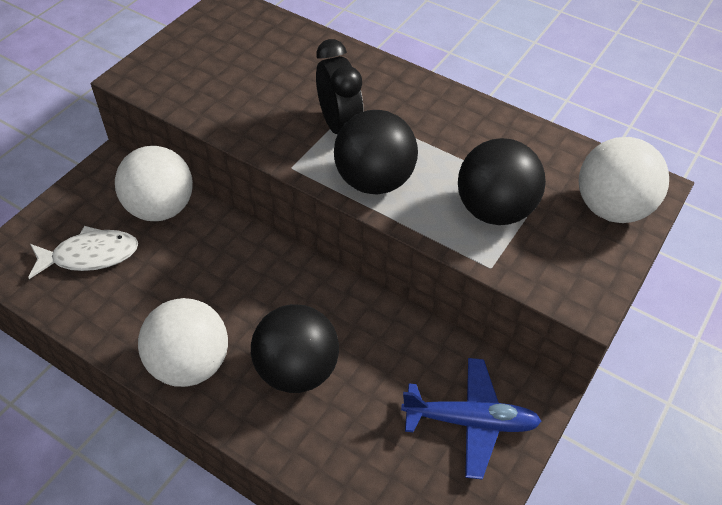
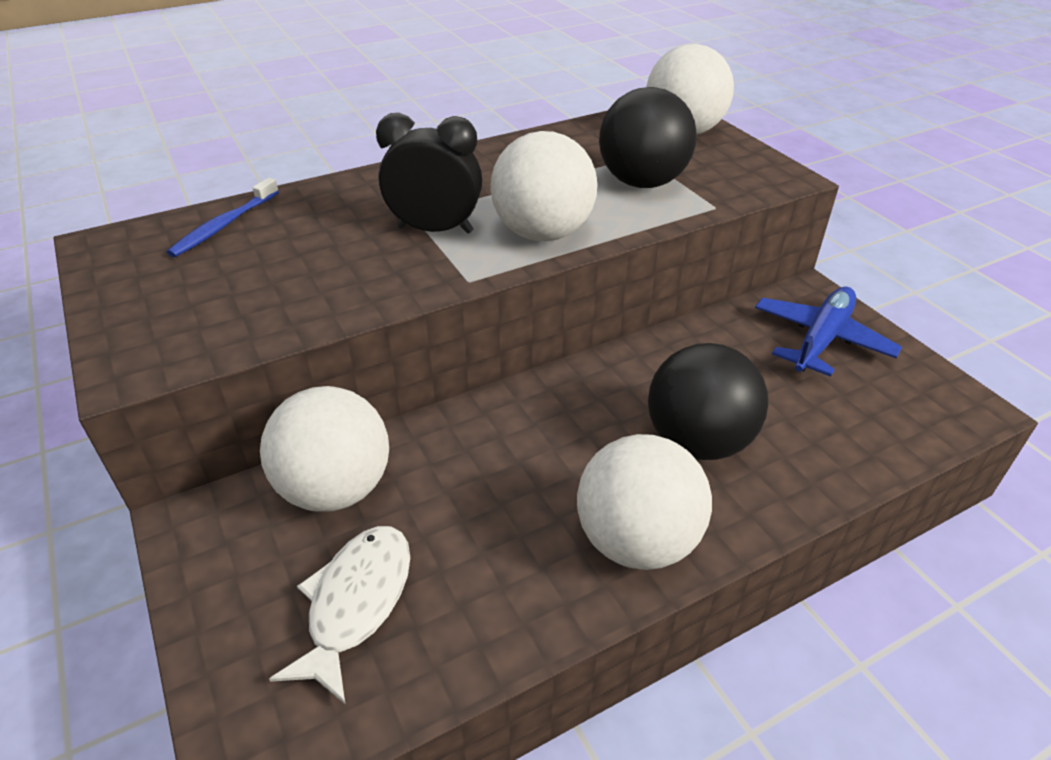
camera: 60 degrees left, 10 degrees down
(277, 36) = (224, 225): none -> blue toothbrush
(374, 181) = (543, 233): black ball -> white ball

